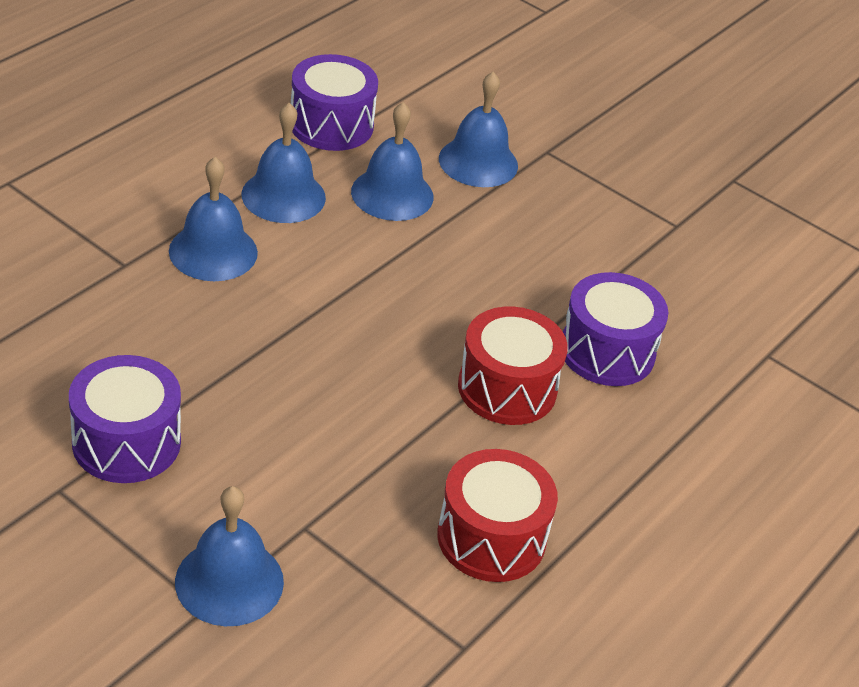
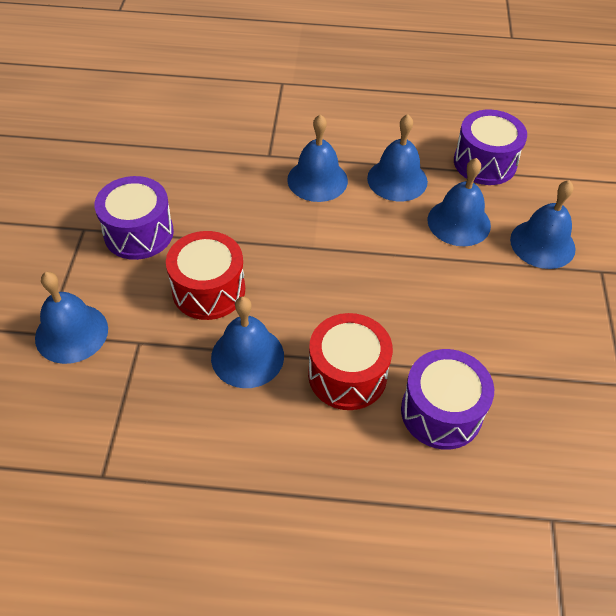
camera: 60 degrees right, 10 degrees up
(413, 448) = (247, 356): none -> blue bell
(491, 537) = (206, 440): red drum -> red drum (208, 290)

